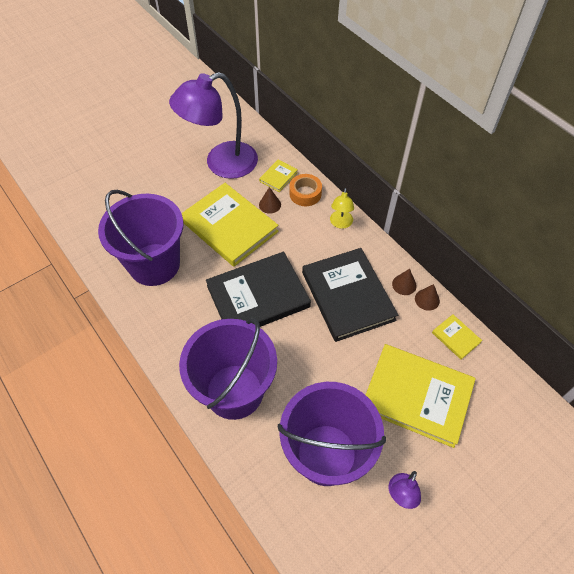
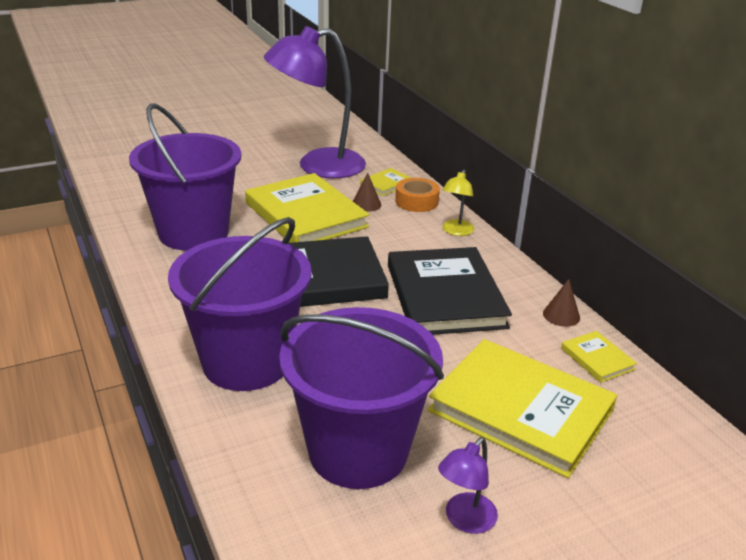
camera: 10 degrees right, 25 degrees down
(404, 284) = (530, 297): brown cone -> none

